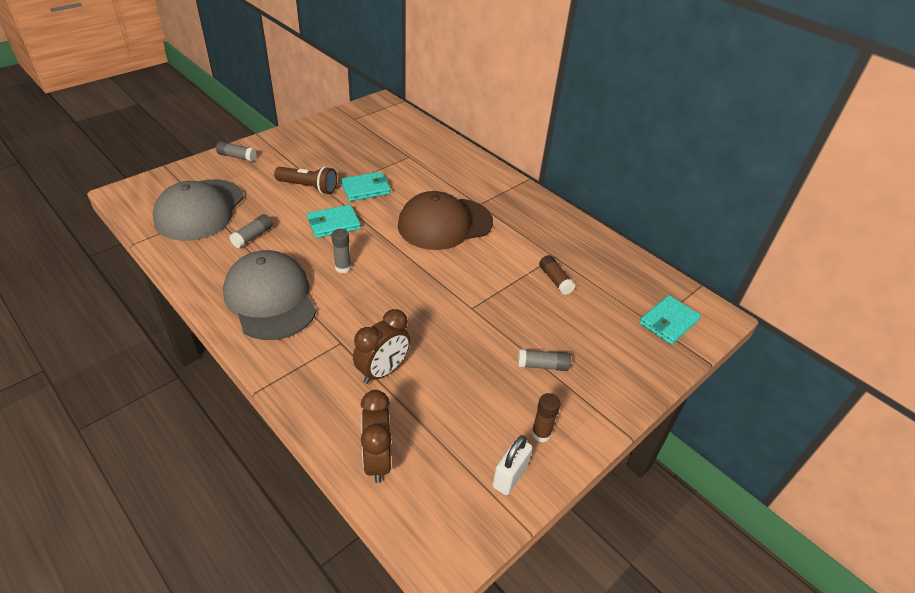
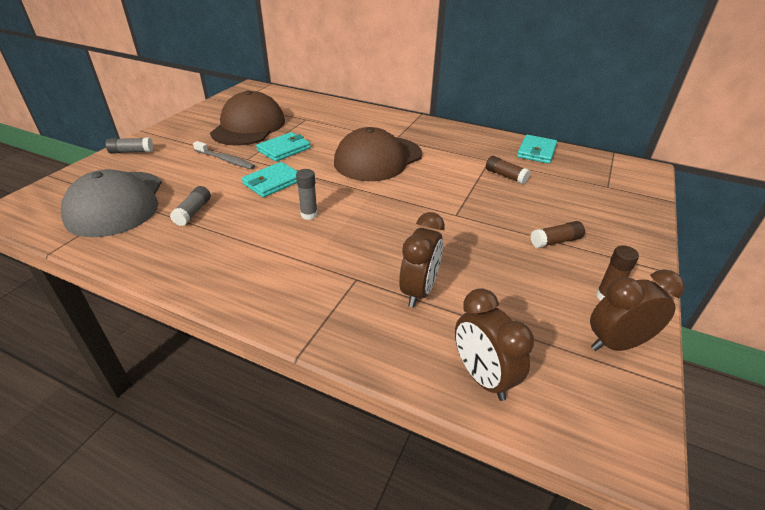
camera: 20 degrees left, 5 degrees down
(270, 299) = (251, 261): grey cap -> none
(308, 187) = (225, 160): brown flashlight -> grey toothbrush
(350, 152) = (249, 126): none -> brown cap
(510, 476) = (616, 344): white padlock -> brown clock
(542, 365) = (555, 241): grey glue stick -> brown glue stick
(668, 322) = (617, 182): turquoise wallet -> turquoise wallet (536, 151)

